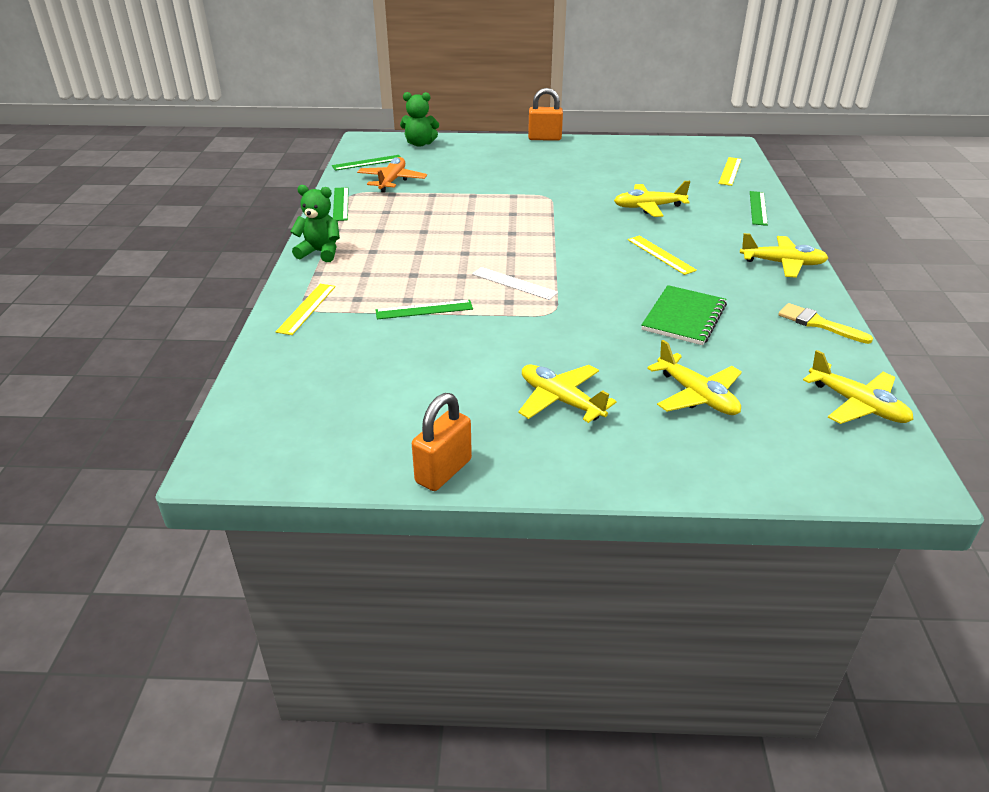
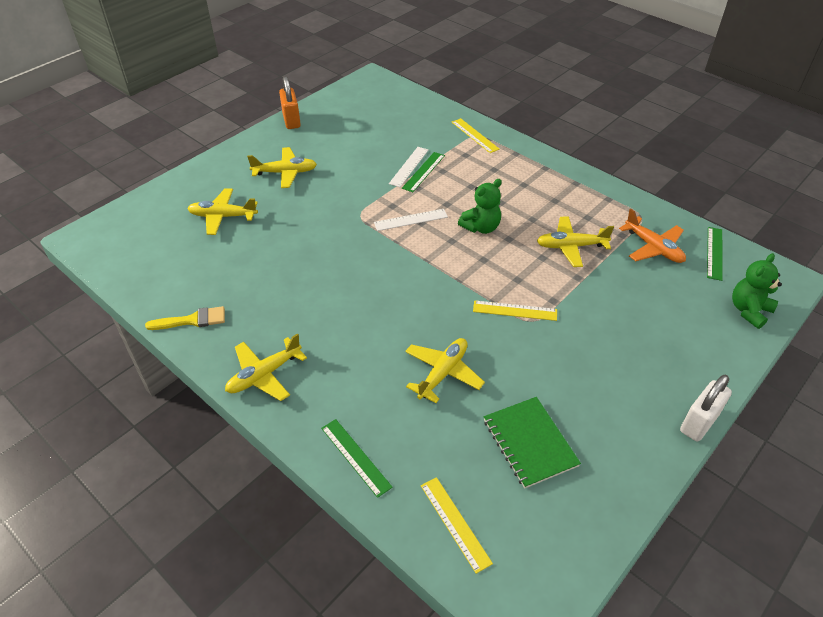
camera: 130 degrees right, 10 degrees up
(320, 252) = (545, 164): green teddy bear -> green teddy bear (481, 227)
(341, 204) = (625, 202): green ruler -> none
(426, 322) = (409, 166): none -> white ruler
(544, 138) = (699, 423): orange padlock -> white padlock
(660, 255) = (361, 314): yellow ruler -> yellow ruler (515, 310)
(683, 317) = (282, 264): green notebook -> green notebook (530, 443)
(857, 405) = (131, 267): yellow plane -> yellow plane (571, 246)

